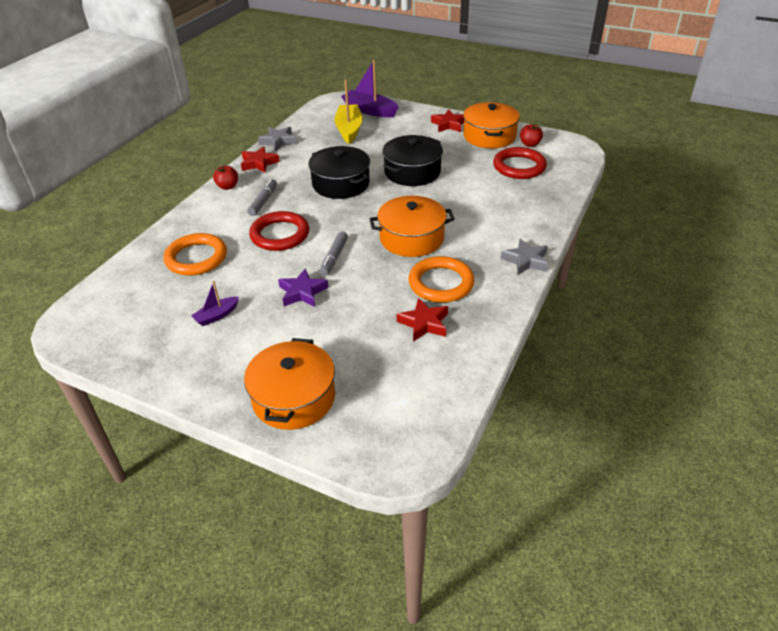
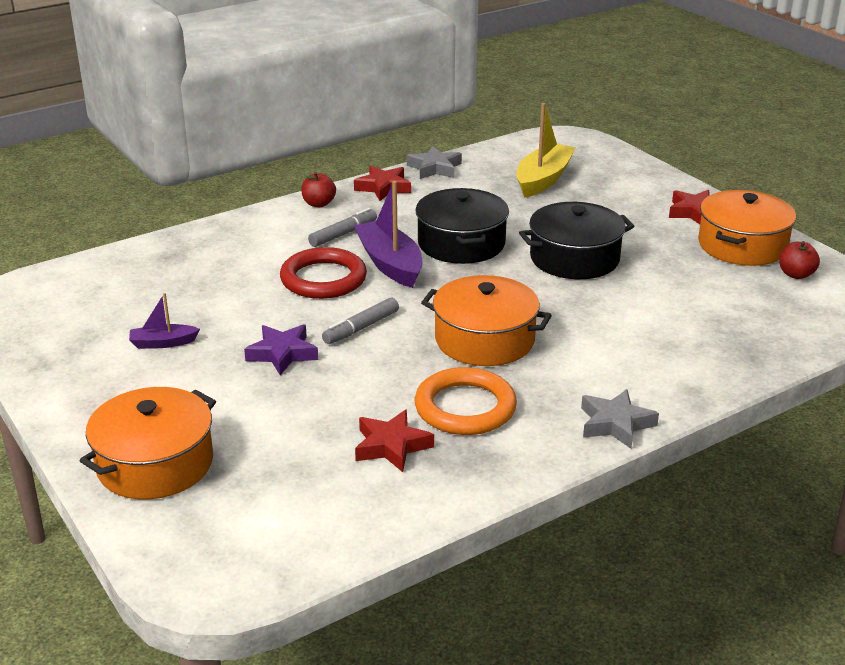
camera: 30 degrees right, 10 degrees down
(196, 258) = (203, 272): orange ring -> none
(370, 110) = (598, 163): purple boat -> purple boat (390, 264)
(519, 167) = (744, 300): red ring -> none

